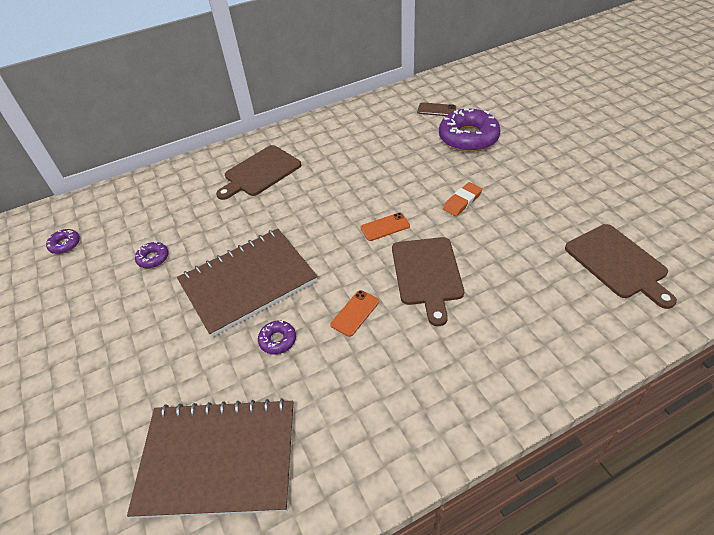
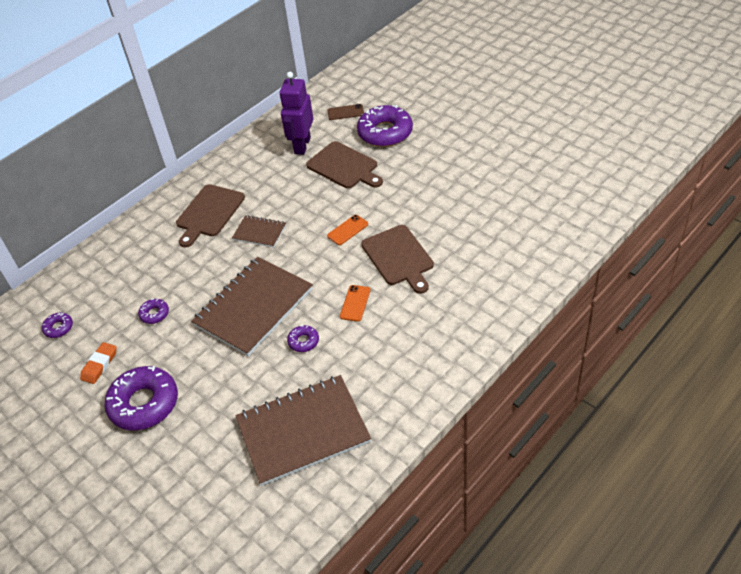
camera: 20 degrees left, 0 degrees up
(83, 355) = (144, 404): none -> purple donut
(296, 204) = (259, 232): none -> brown notebook
(380, 131) = (302, 145): none -> purple robot
(462, 201) = (402, 191): orange eraser -> orange eraser (99, 365)
(618, 263) = (538, 207): brown cutting board -> brown cutting board (344, 166)

